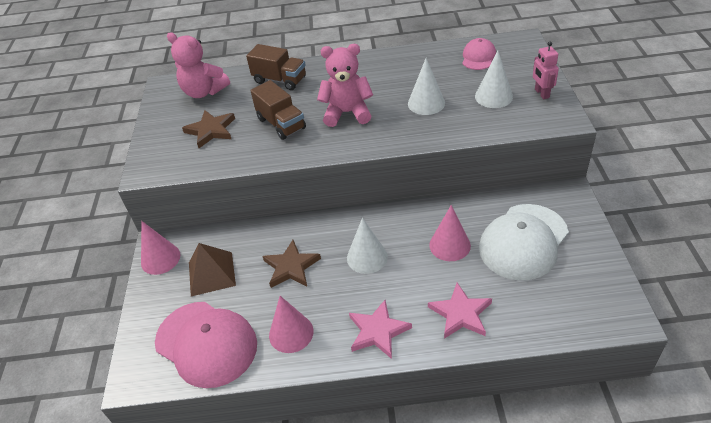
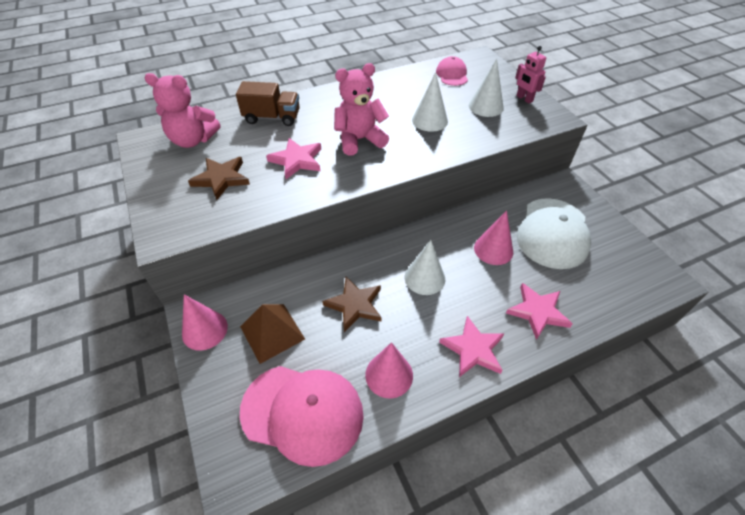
camera: 25 degrees left, 5 degrees up
(281, 124) = (297, 160): brown truck -> pink star

